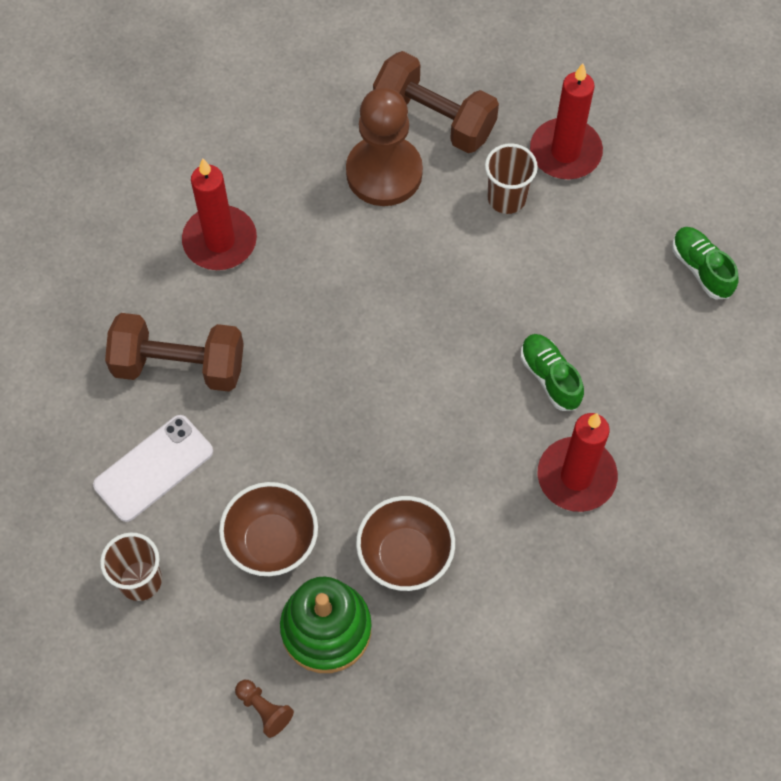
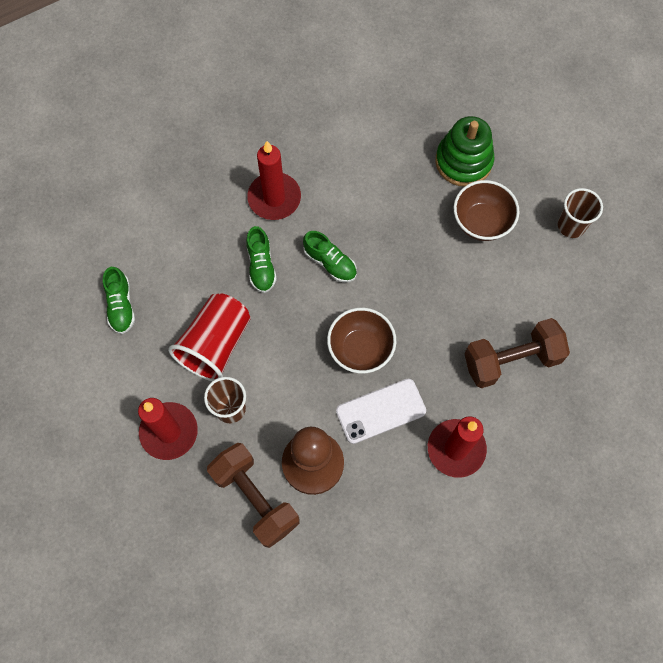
camera: 160 degrees left, 5 degrees up
(154, 468) = (546, 293): white phone -> white phone (380, 411)
(179, 365) = (511, 360): brown dumbbell -> brown dumbbell turned 45 degrees counterclockwise
(264, 710) = (514, 131): brown pawn -> none
(405, 555) = (400, 187): brown bowl -> brown bowl (360, 349)
(460, 412) = (330, 263): none -> green shoe
(560, 262) = (215, 344): none -> red cup

